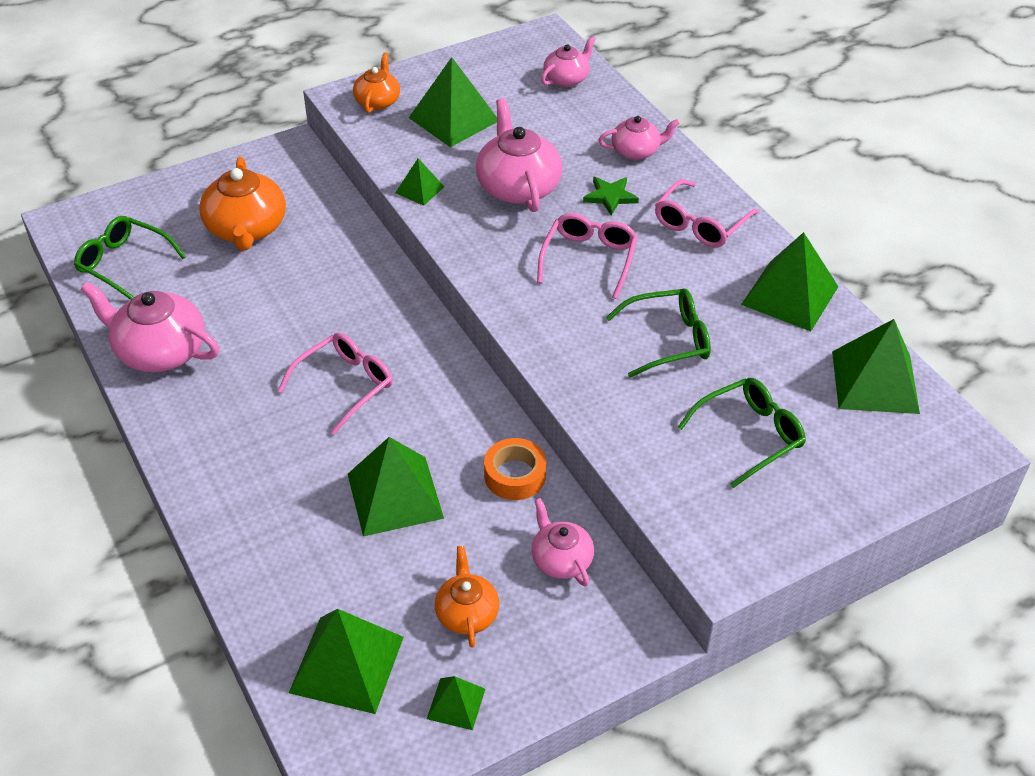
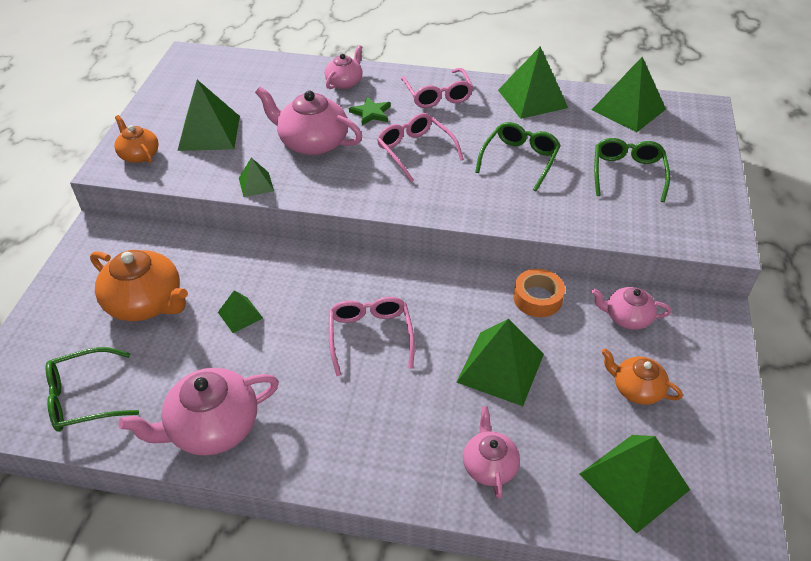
camera: 50 degrees left, 0 degrees up
(456, 703) = (710, 438): green pyramid -> green pyramid (240, 315)
(567, 78) = (242, 70): pink teapot -> pink teapot (489, 465)

